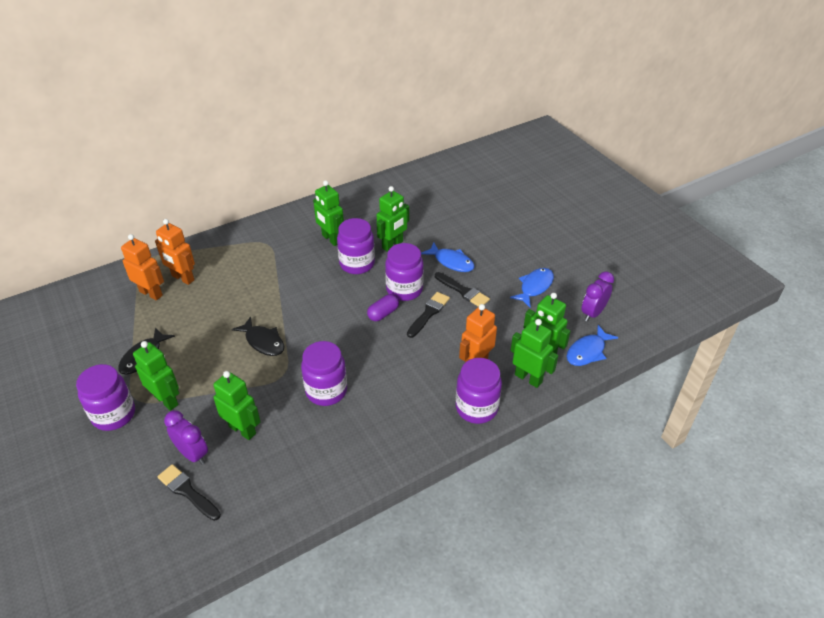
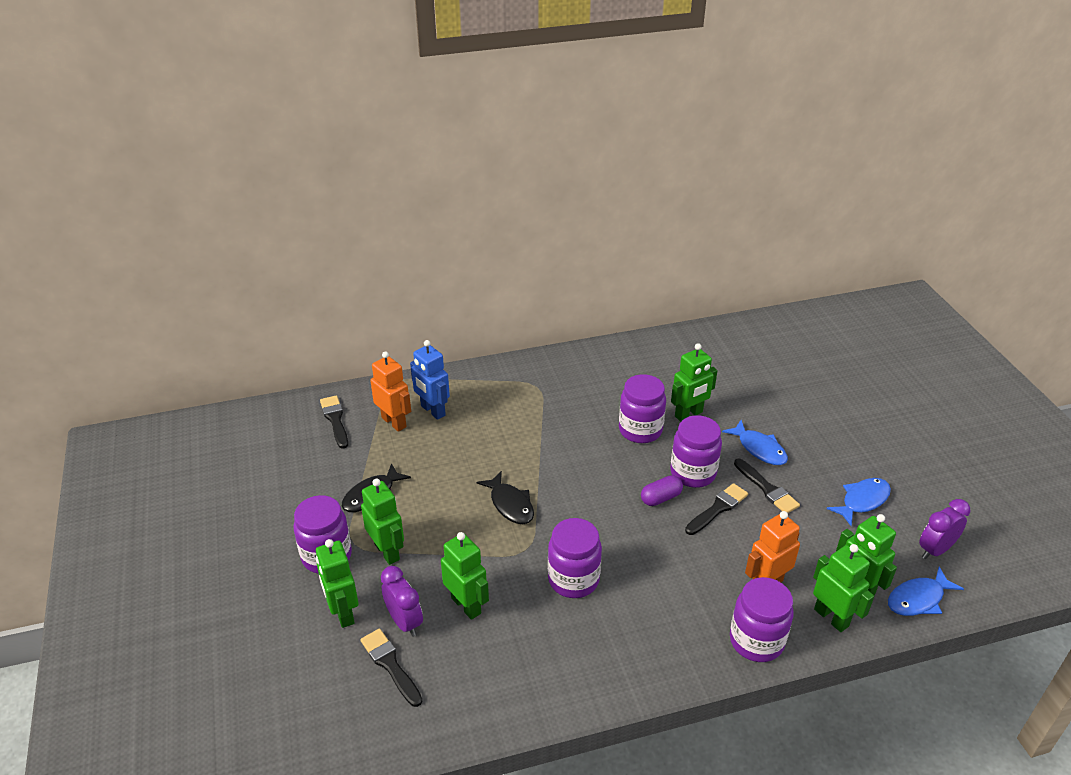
camera: 15 degrees right, 5 degrees down
(98, 300) = (335, 420): none -> black brush
(183, 278) = (432, 411): orange robot -> blue robot
(331, 239) = (614, 394): green robot -> green robot (343, 613)

